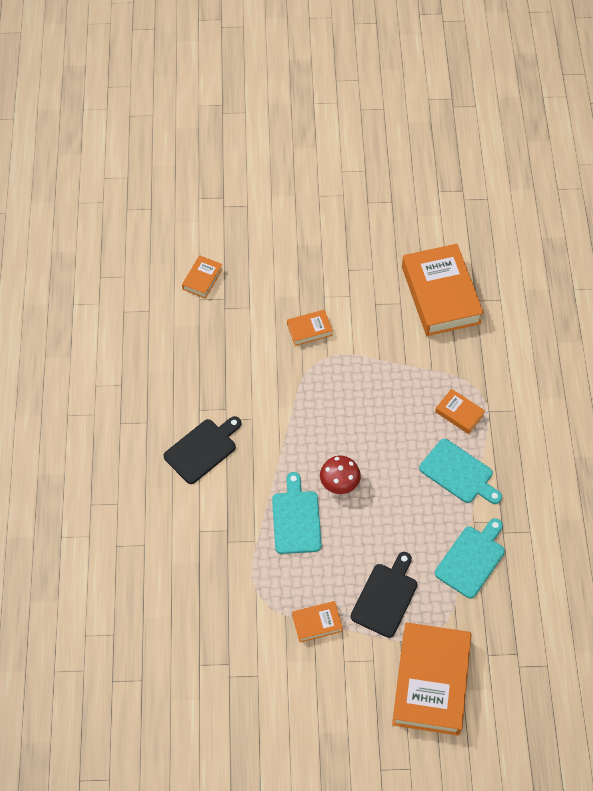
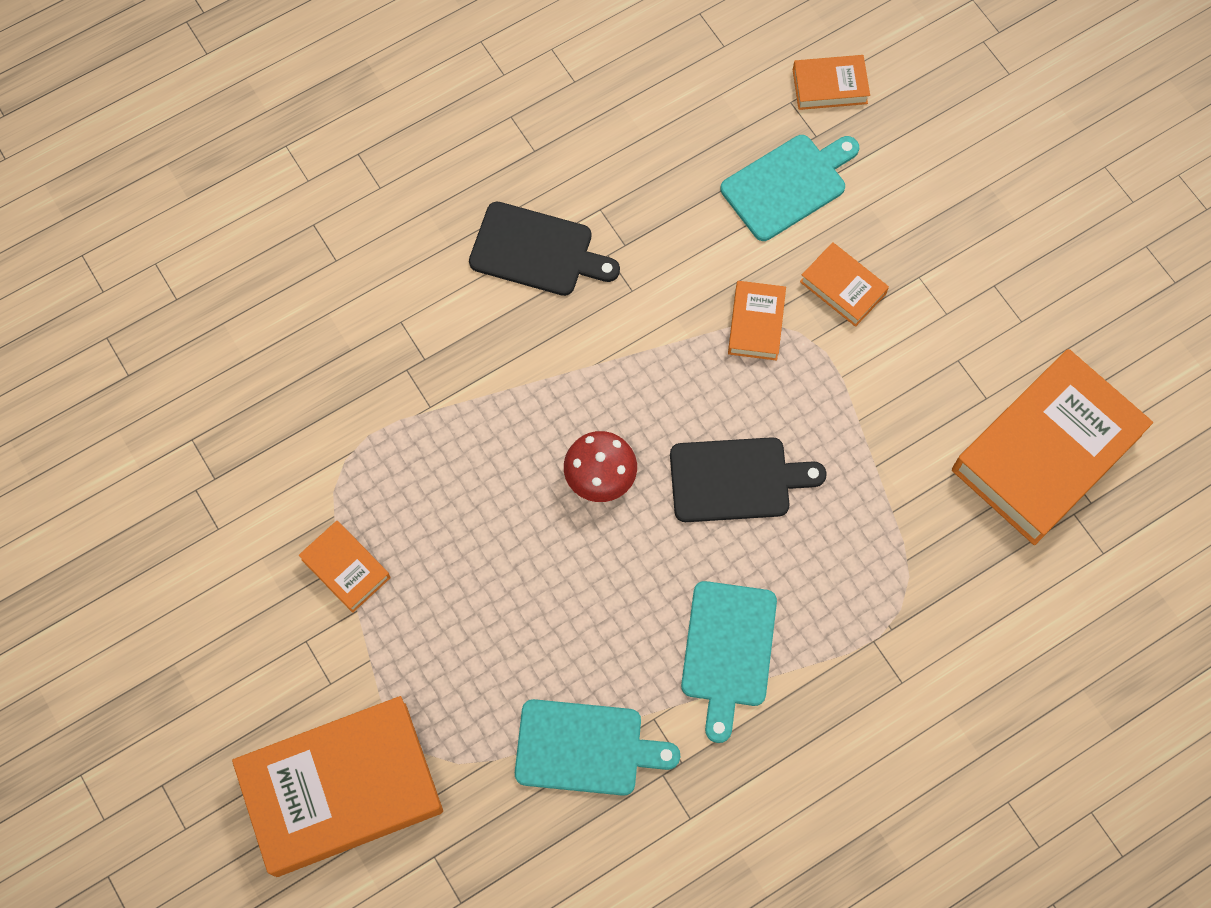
camera: 60 degrees right, 10 degrees up
(296, 519) = (500, 446): turquoise cutting board -> turquoise cutting board (788, 185)
(385, 597) = (445, 648): black cutting board -> black cutting board (736, 480)
(459, 413) = (838, 596): orange book -> orange book (756, 323)

